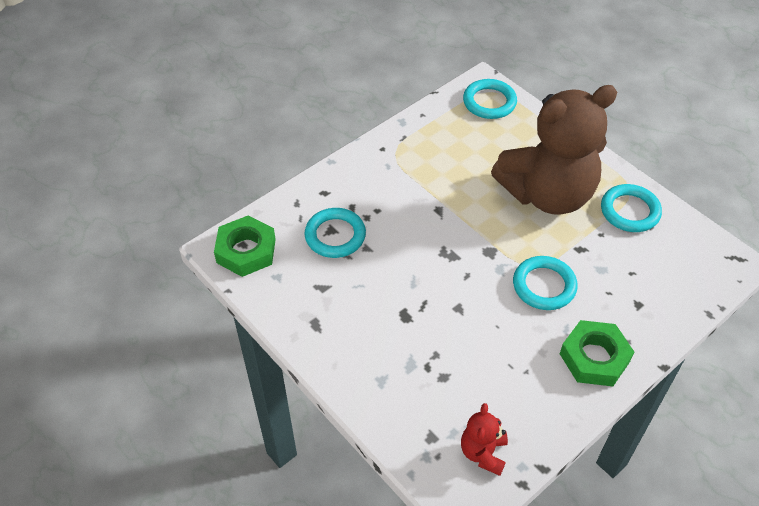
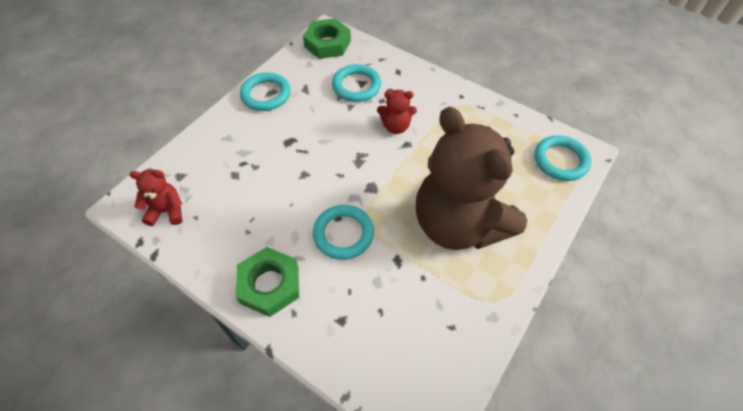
camera: 75 degrees right, 5 degrees up
(410, 213) = (396, 126): none -> red teddy bear
(630, 211) = (465, 303): turquoise ring -> turquoise ring (266, 94)

